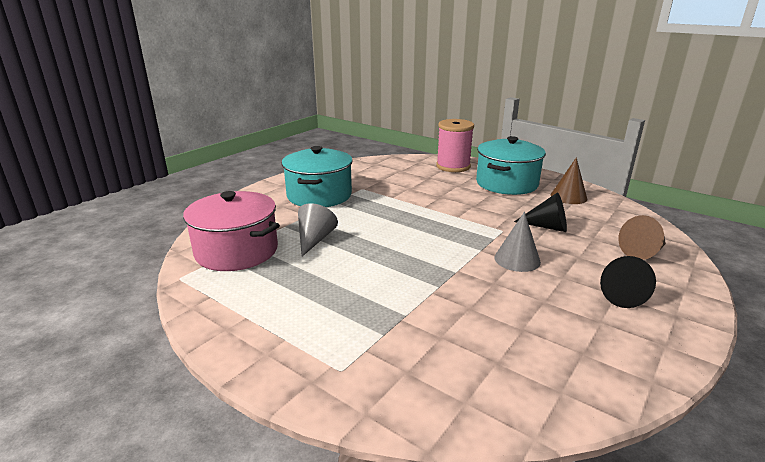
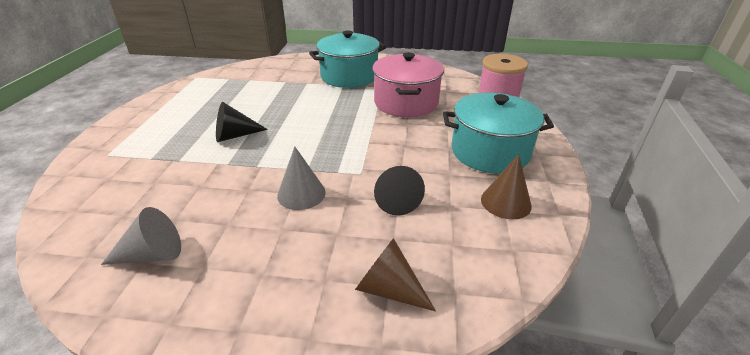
camera: 60 degrees right, 10 degrees up
(237, 251) = (238, 80): pink pot -> pink pot (406, 103)
(314, 240) = (272, 97): grey cone -> grey cone (152, 254)
(618, 294) = (265, 275): black cone -> black cone (235, 135)

